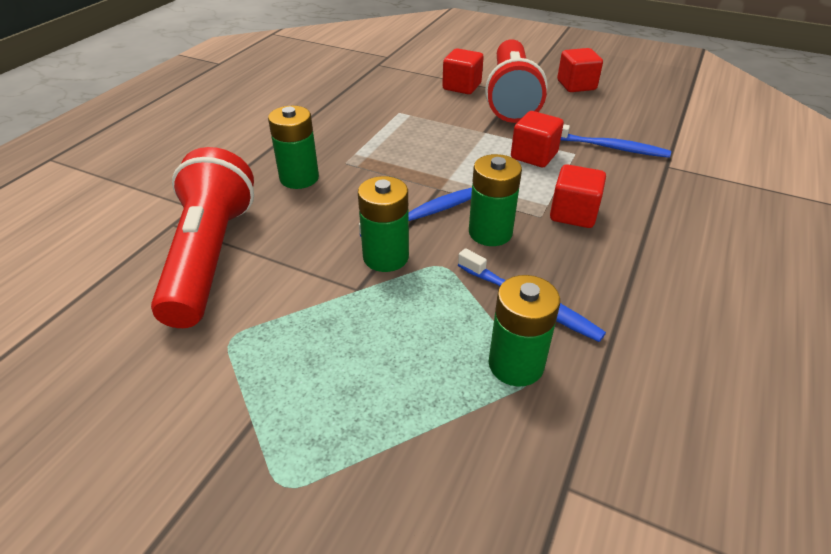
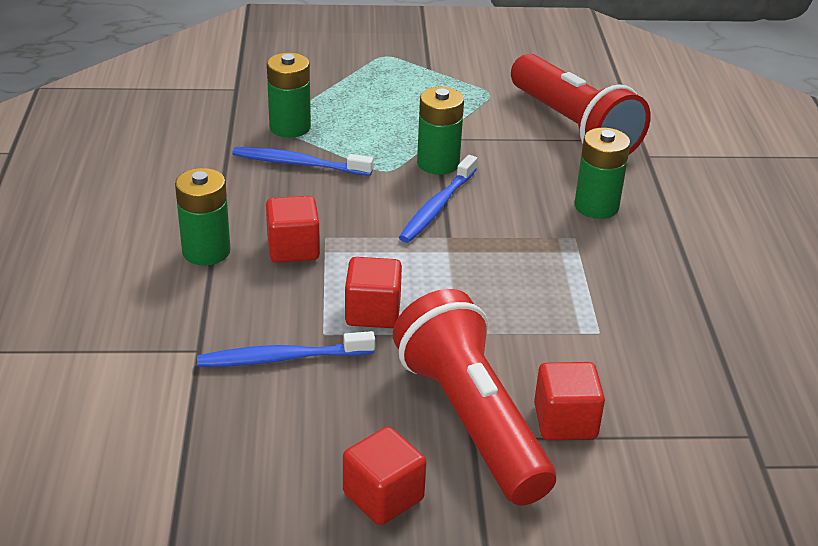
camera: 150 degrees right, 5 degrees down
(490, 233) = (364, 207): green battery -> green battery (206, 251)

